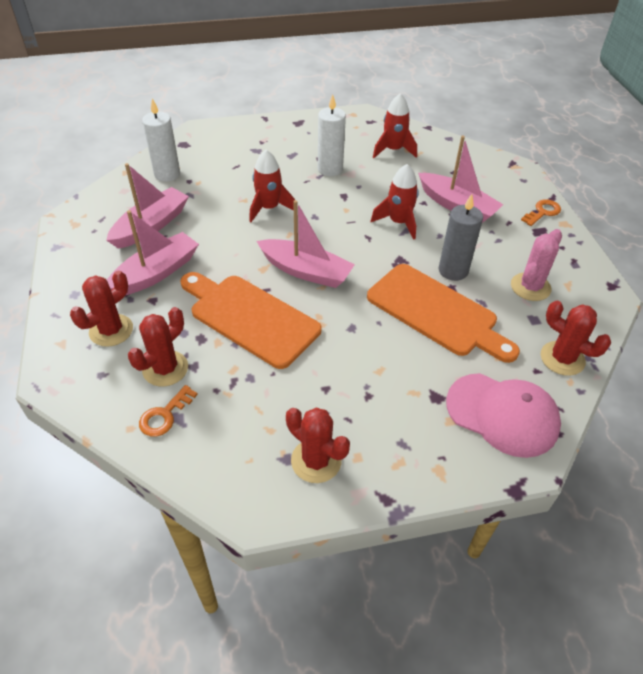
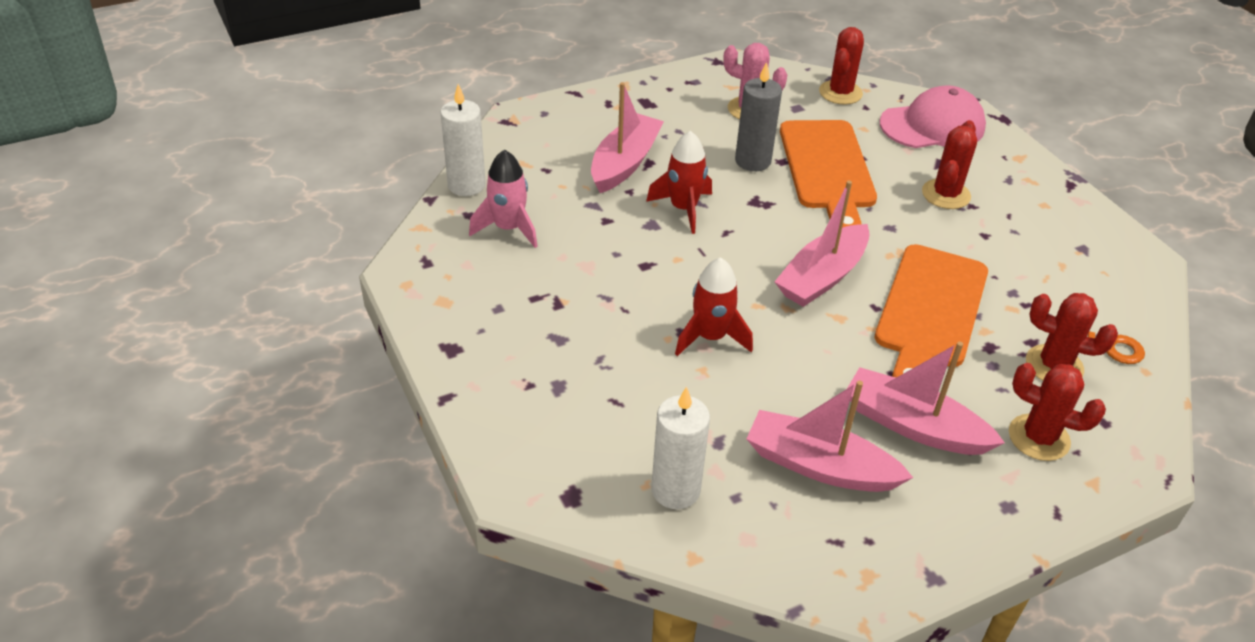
camera: 105 degrees left, 5 degrees down
(306, 271) = (822, 277): pink boat -> pink boat turned 150 degrees counterclockwise
(316, 461) = (1069, 229): red cactus -> red cactus (946, 194)
(330, 169) = (584, 288): white candle -> white candle (466, 185)
(393, 150) = (508, 228): red rocket -> pink rocket
(436, 312) = (827, 169): orange cutting board -> orange cutting board turned 150 degrees clockwise
(502, 414) = (932, 125): pink cap -> pink cap turned 60 degrees clockwise
(542, 212) = (609, 100): orange key -> none

